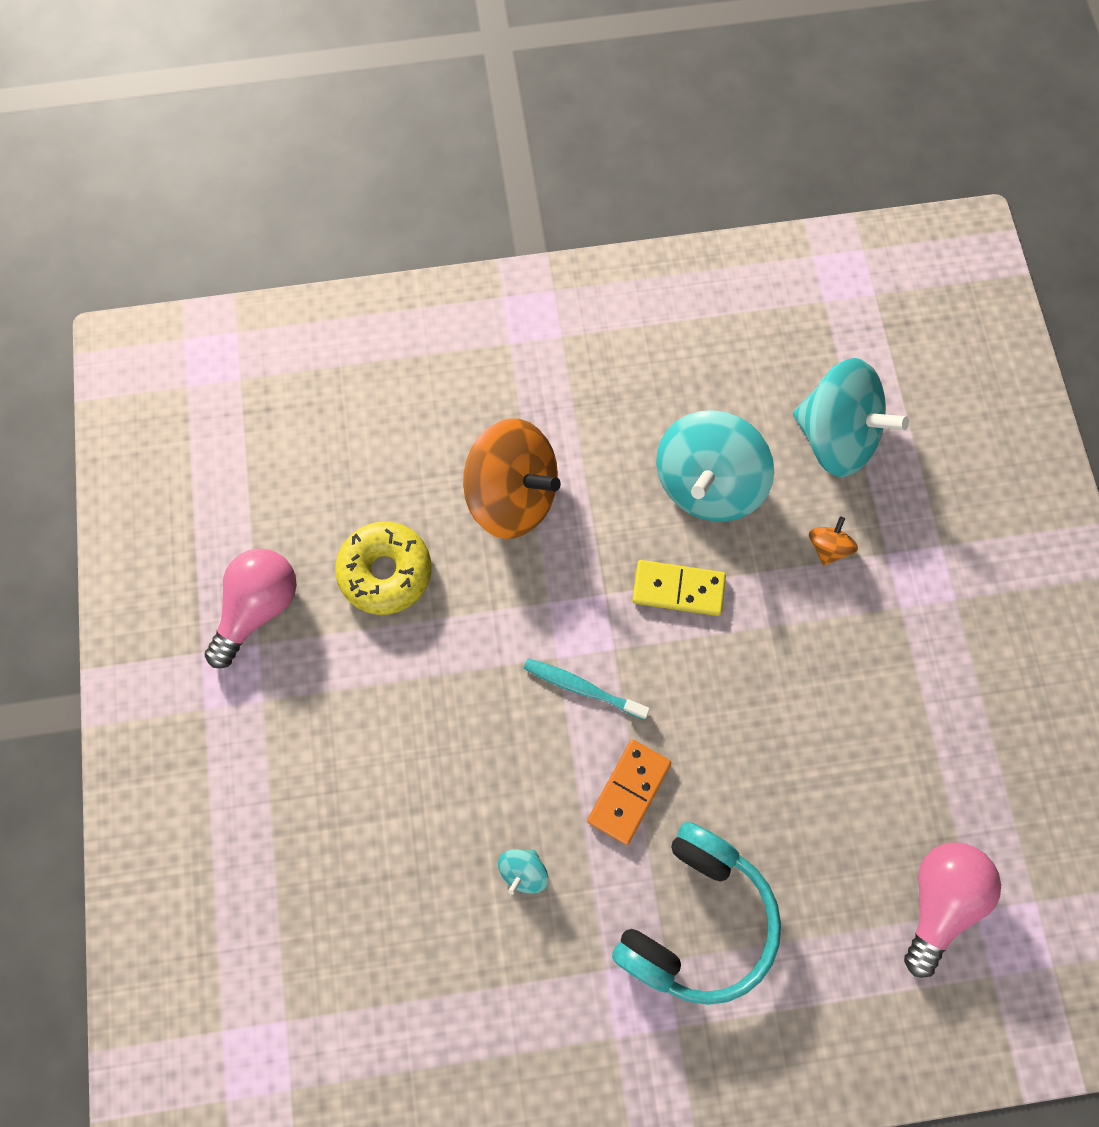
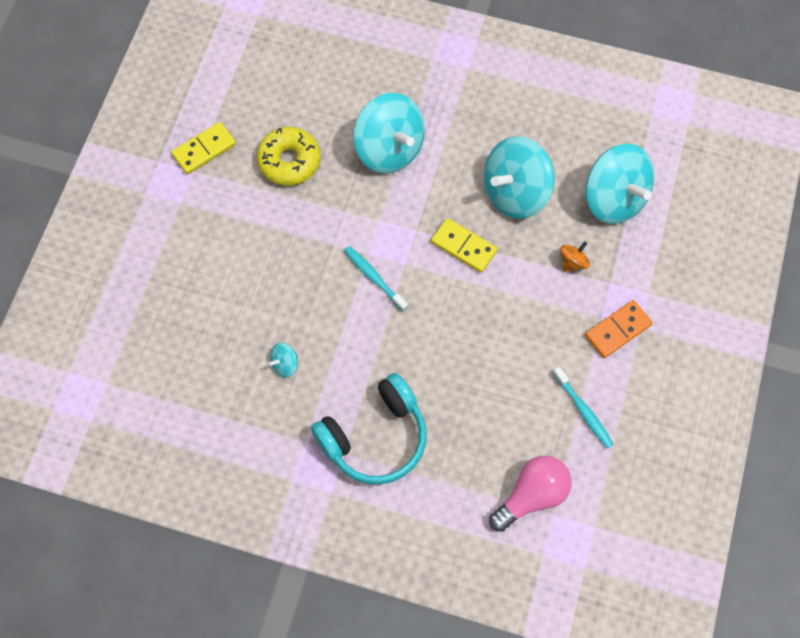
camera: 25 degrees right, 5 degrees down
(259, 607) = (204, 150): pink light bulb -> yellow domino
(513, 494) = (389, 149): orange spinning top -> turquoise spinning top
(628, 791) = (371, 348): orange domino -> orange domino (617, 330)
(943, 747) = (583, 411): none -> turquoise toothbrush

